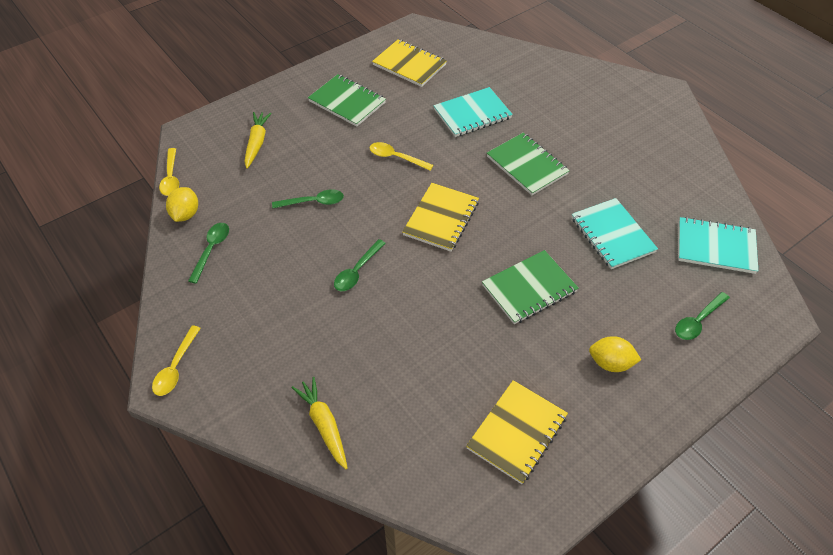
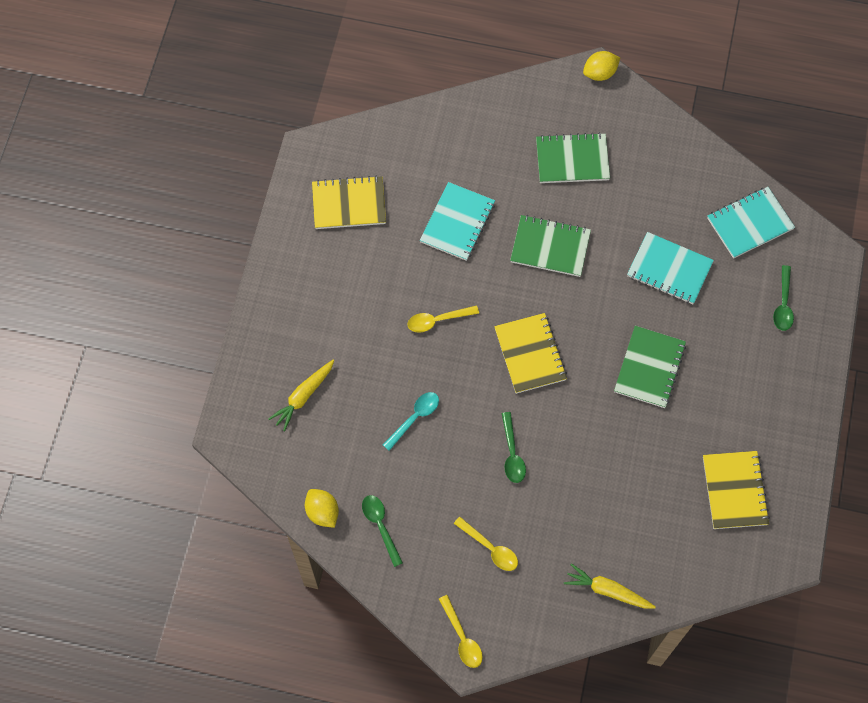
camera: 40 degrees left, 15 degrees up
(171, 178) = (269, 489): yellow spoon -> yellow spoon (490, 548)
(257, 143) = (303, 396): yellow carrot -> yellow carrot turned 105 degrees counterclockwise
(313, 202) = (414, 418): green spoon -> turquoise spoon
(347, 102) = (336, 291): green notebook -> green notebook (572, 159)
(610, 363) = (752, 387): yellow lemon -> yellow lemon (600, 73)

